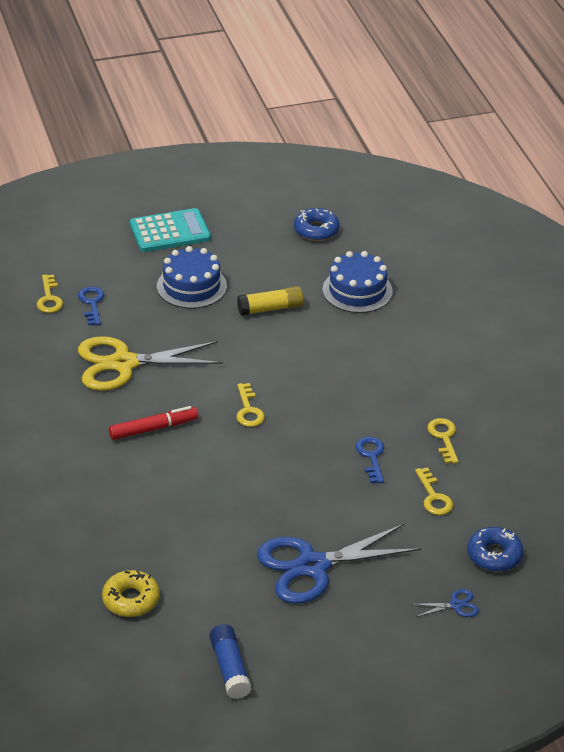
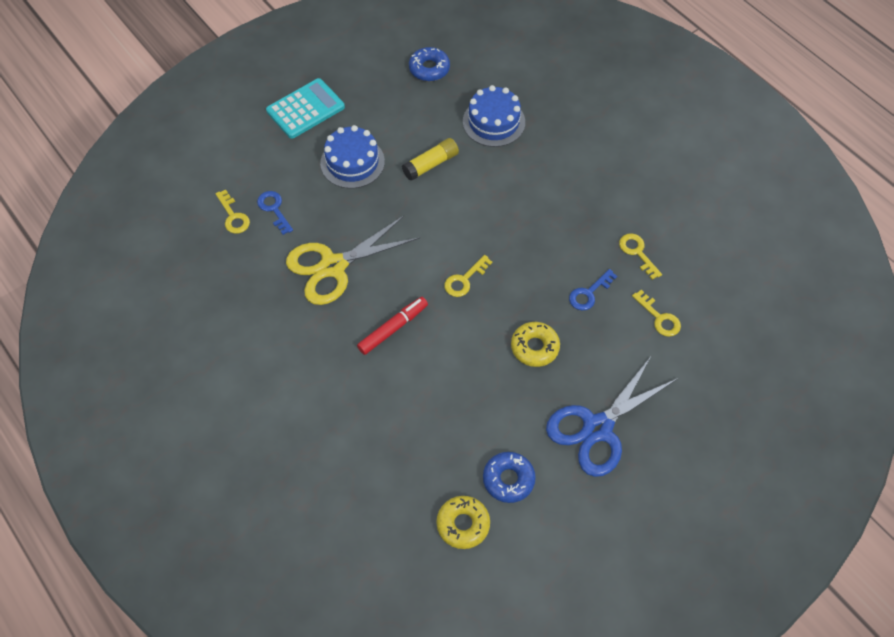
camera: 20 degrees left, 20 degrees up
(230, 668) = (582, 566): blue glue stick -> none
(248, 410) = (464, 280): yellow key -> yellow key turned 75 degrees clockwise
(287, 484) = (534, 347): none -> yellow donut
(371, 456) = (589, 293): blue key -> blue key turned 105 degrees counterclockwise
(456, 605) = (731, 425): blue scissors -> none
(494, 555) = (736, 361): blue donut -> blue donut (508, 479)

